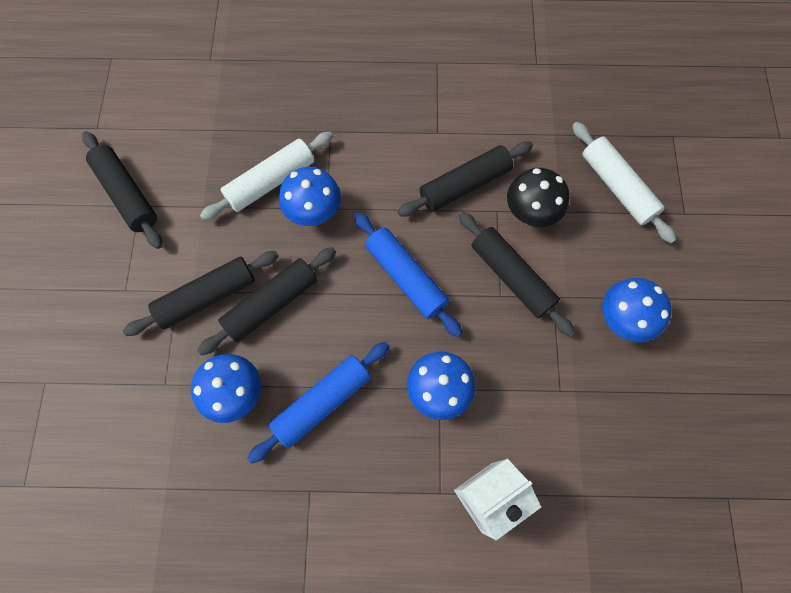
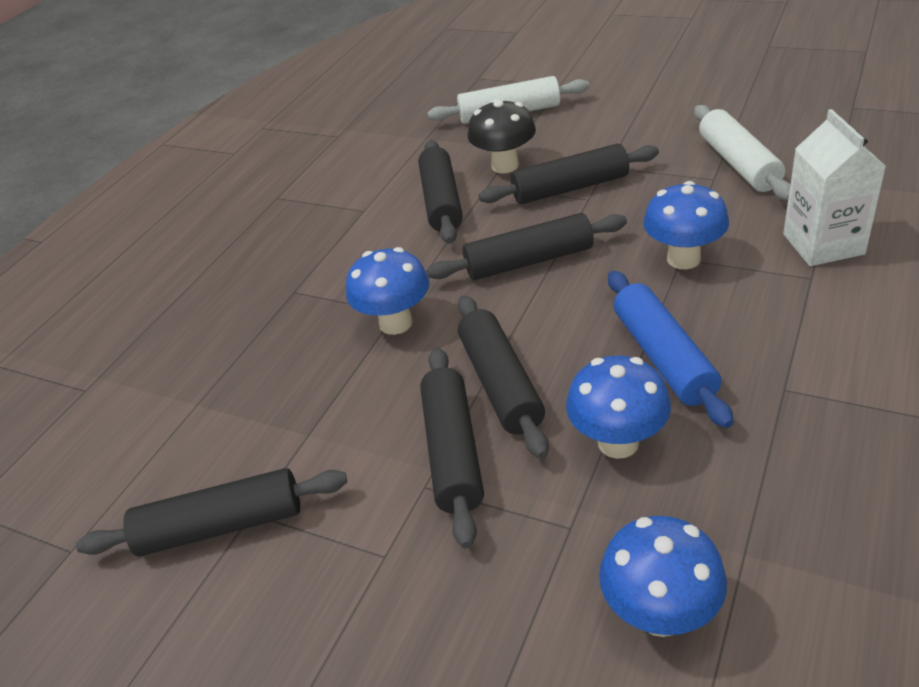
camera: 60 degrees left, 30 degrees down
(271, 182) = (322, 356): white rolling pin -> white rolling pin (738, 163)
(406, 277) = (529, 261): blue rolling pin -> black rolling pin
(621, 320) = (652, 132): blue mushroom -> blue mushroom (660, 614)

